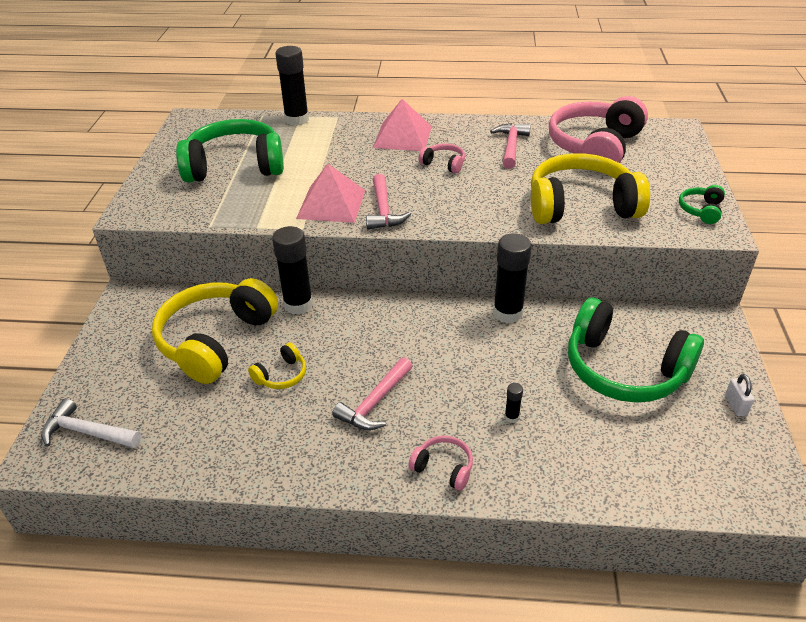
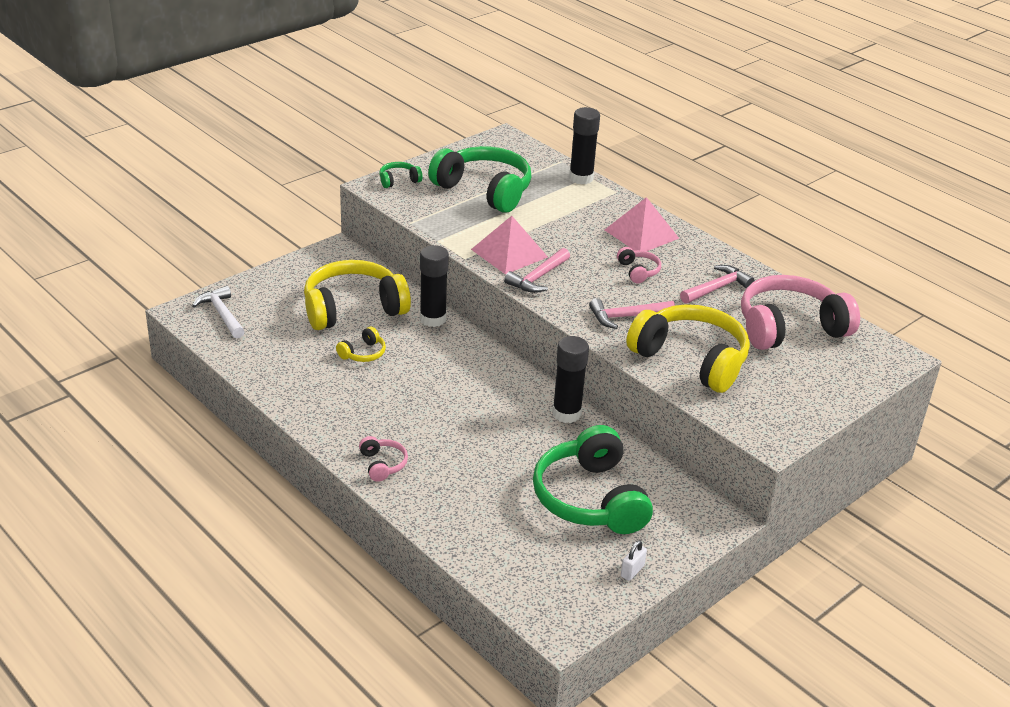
camera: 40 degrees right, 5 degrees down
(281, 375) = (363, 353): yellow headphones -> yellow headphones turned 45 degrees counterclockwise
(375, 402) = (395, 405): pink hammer -> pink hammer (626, 317)
(511, 417) = (466, 470): black glue stick -> none
(701, 210) = (786, 420): green headphones -> green headphones (399, 180)

